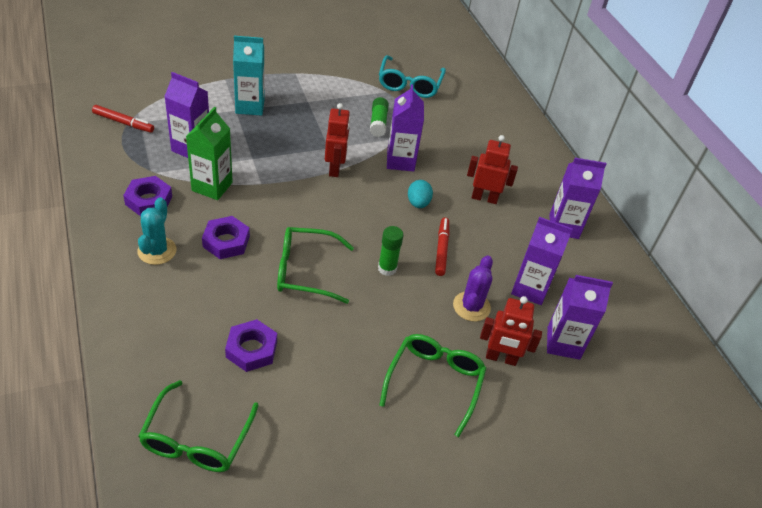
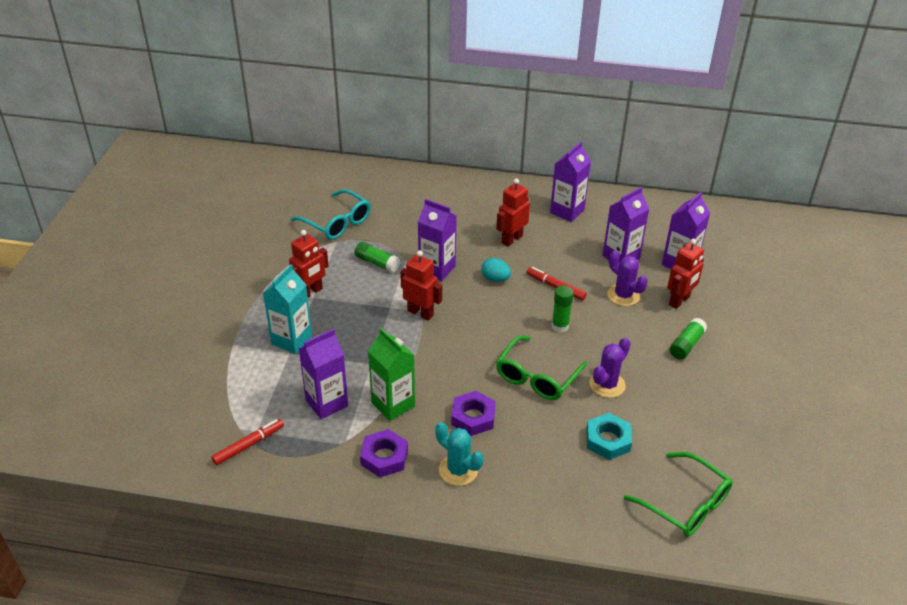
camera: 55 degrees left, 5 degrees down
(251, 349) = (608, 440): purple nut -> turquoise nut
(312, 98) = (310, 292): none -> red robot
(329, 328) = (607, 385): none -> purple cactus
(434, 382) = (686, 345): green glasses -> green glue stick

